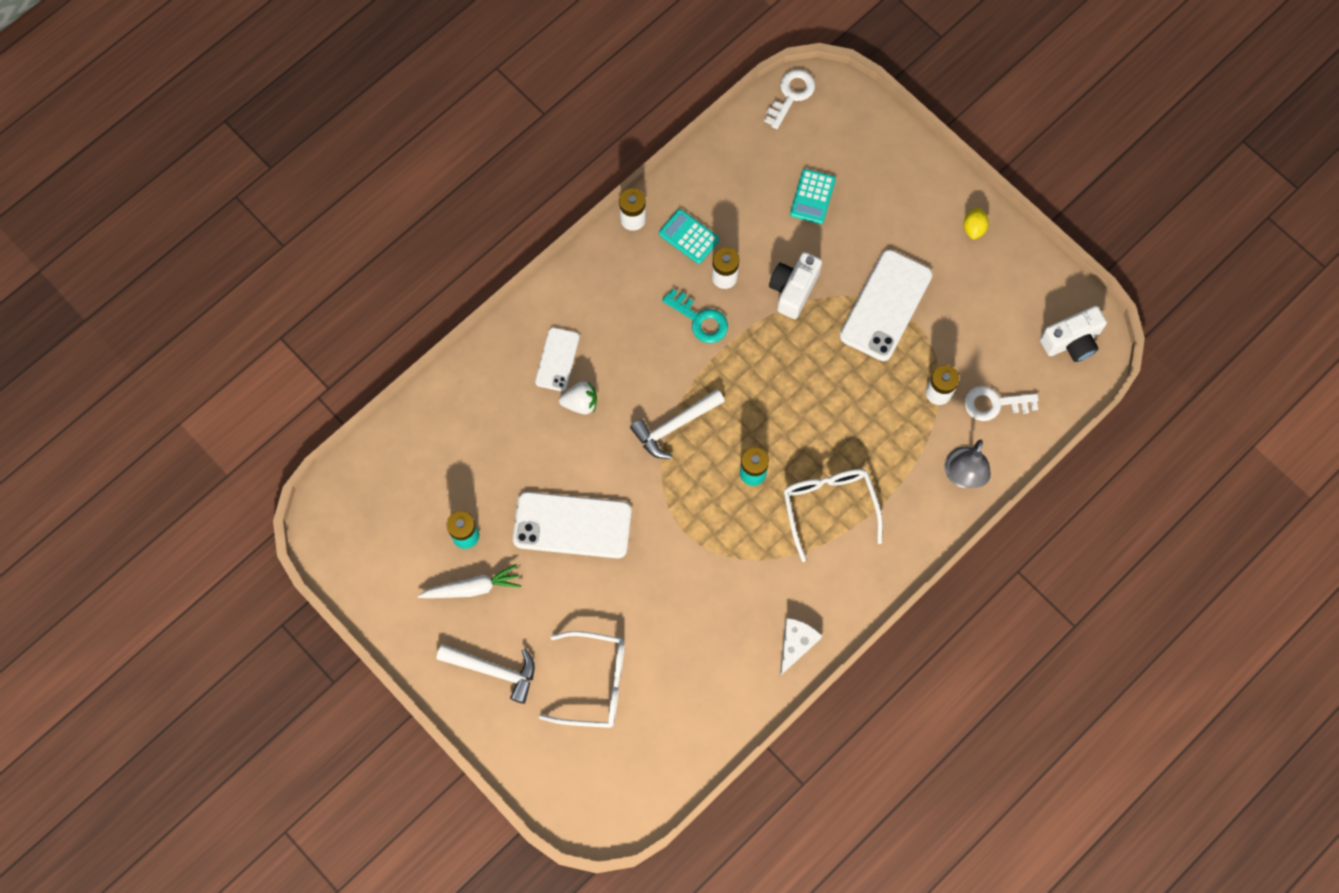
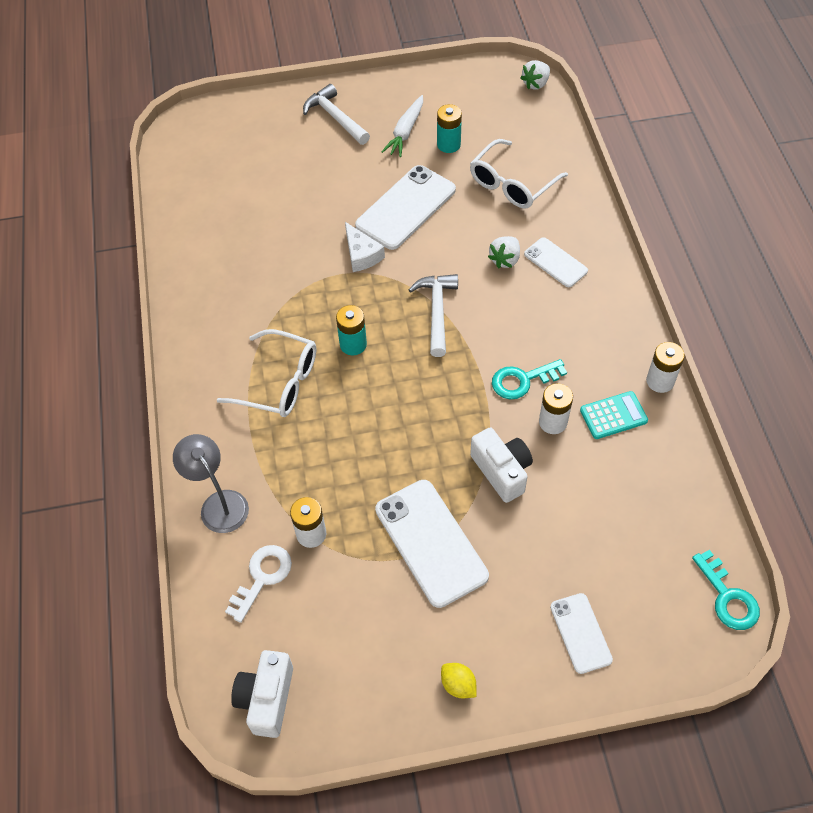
camera: 125 degrees right, 15 degrees down
(327, 501) = (535, 84): none -> white strawberry
(493, 670) = (335, 117): white hammer -> white hammer turned 90 degrees clockwise
(595, 683) = (276, 166): white glasses -> white glasses (512, 184)
(791, 95) = (728, 597): white key -> turquoise key
(796, 644) = (193, 298): white cheese -> white cheese (361, 254)
(812, 197) = (592, 546): turquoise calculator -> none
(883, 172) = (580, 633): none -> white phone

